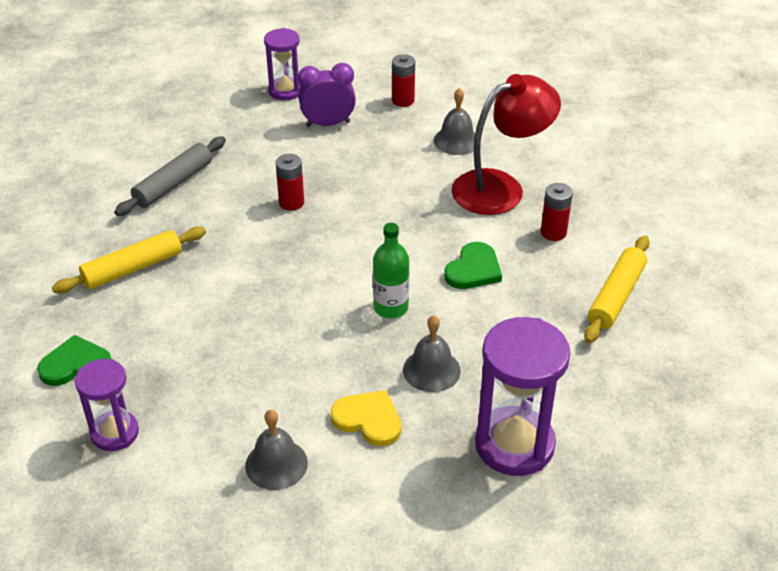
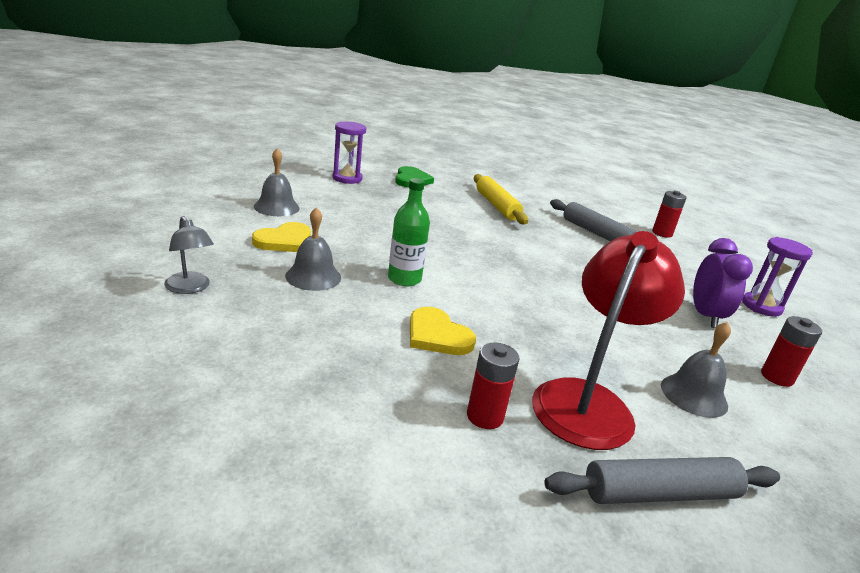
camera: 100 degrees right, 15 degrees down
(291, 202) = (567, 270): red battery -> red battery (662, 233)
(473, 269) = (437, 335): green heart -> yellow heart
(500, 187) = (589, 401): red lamp -> red lamp turned 135 degrees counterclockwise
(514, 444) = (190, 288): purple hourglass -> grey lamp
(567, 161) = (659, 493): none -> grey rolling pin
(616, 296) = (334, 428): yellow rolling pin -> none

